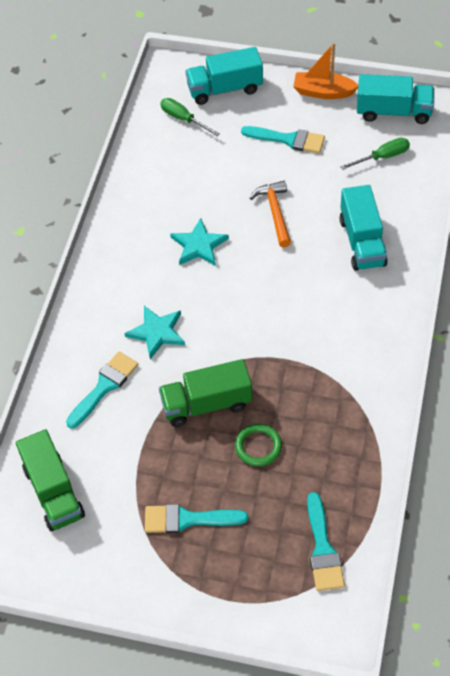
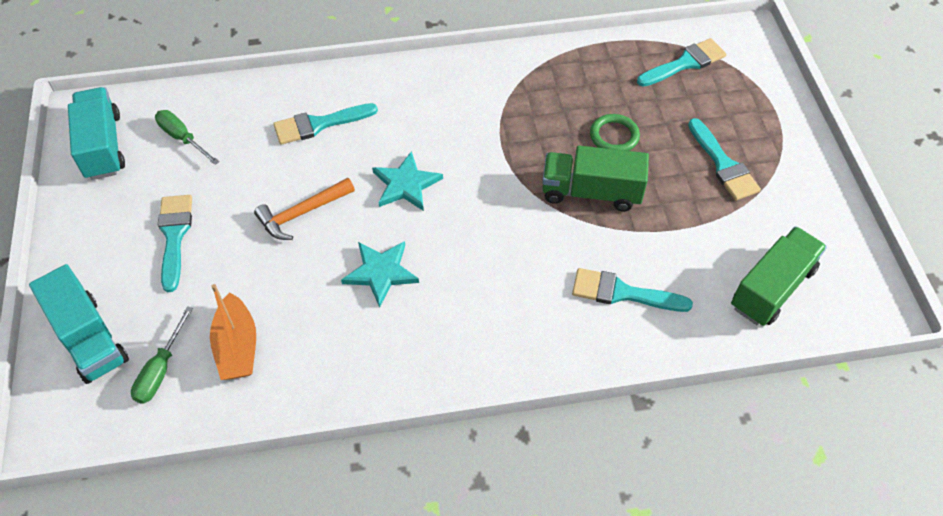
camera: 115 degrees left, 0 degrees up
(157, 332) = (525, 269): turquoise star -> turquoise star (406, 184)
(206, 404) = (591, 192): green truck -> green truck turned 135 degrees clockwise
(323, 92) = (78, 224): orange boat -> orange boat (237, 347)
(362, 242) = (319, 124): turquoise truck -> turquoise brush

